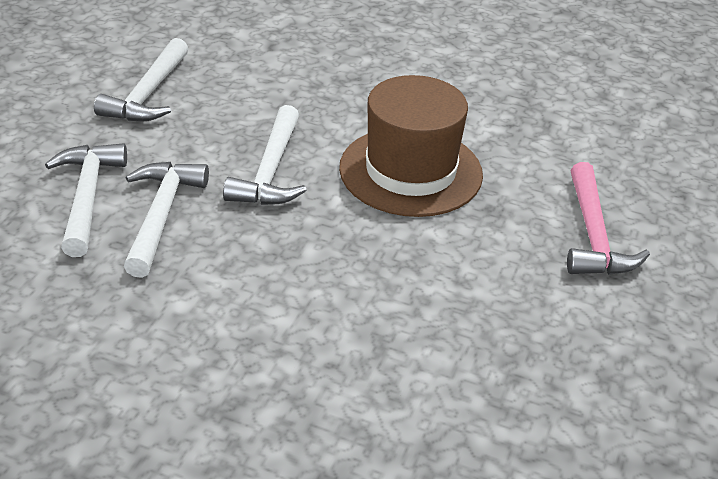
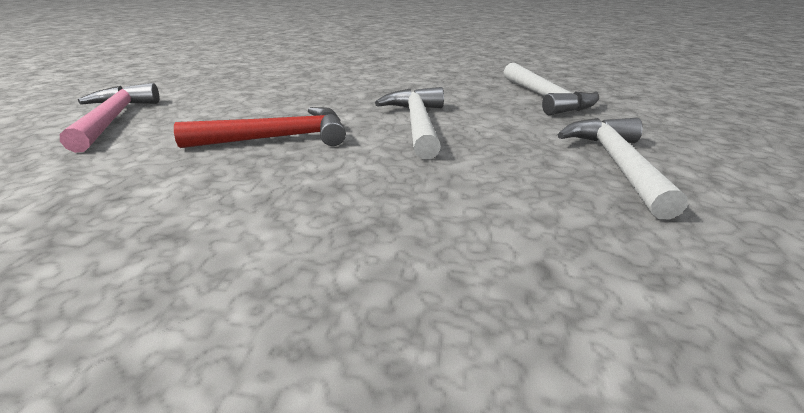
camera: 170 degrees right, 10 degrees down
(161, 215) = (480, 96): white hammer -> none
(410, 171) = (277, 138): brown hat -> red hammer

